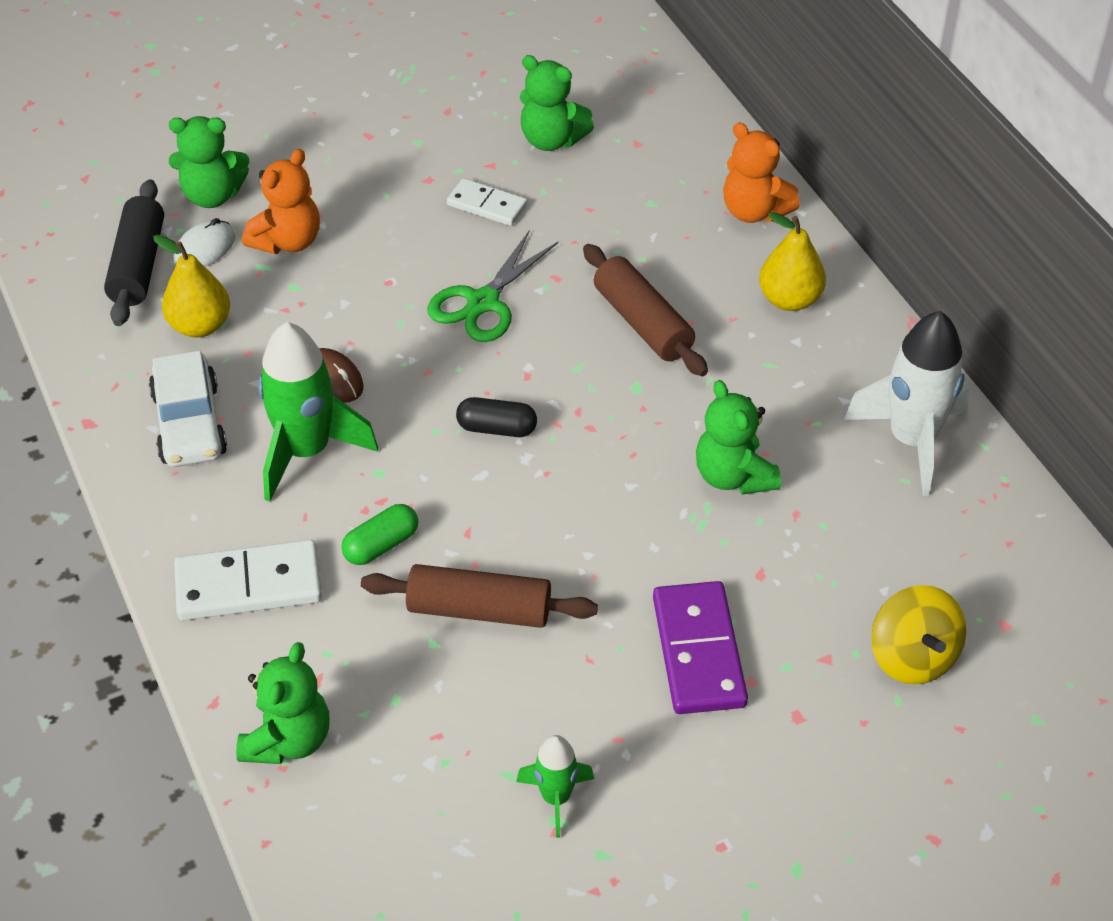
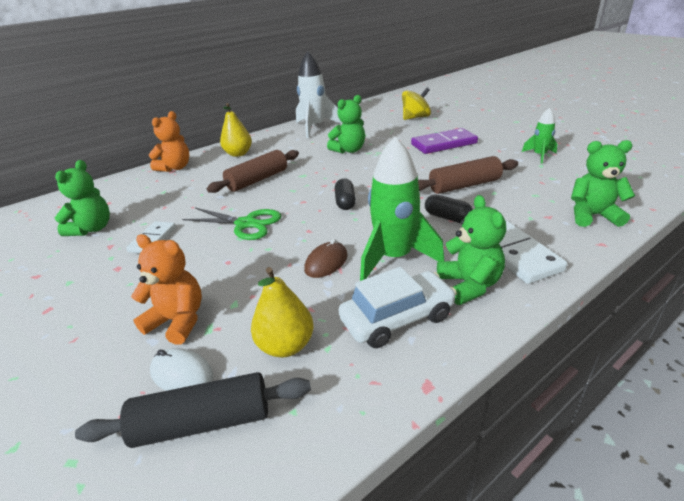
camera: 100 degrees left, 15 degrees down
(212, 195) = (99, 392): green teddy bear -> green teddy bear (469, 285)
(381, 545) = (447, 217): green capsule -> black capsule
(479, 610) = (464, 185): brown rolling pin -> brown rolling pin turned 75 degrees clockwise

